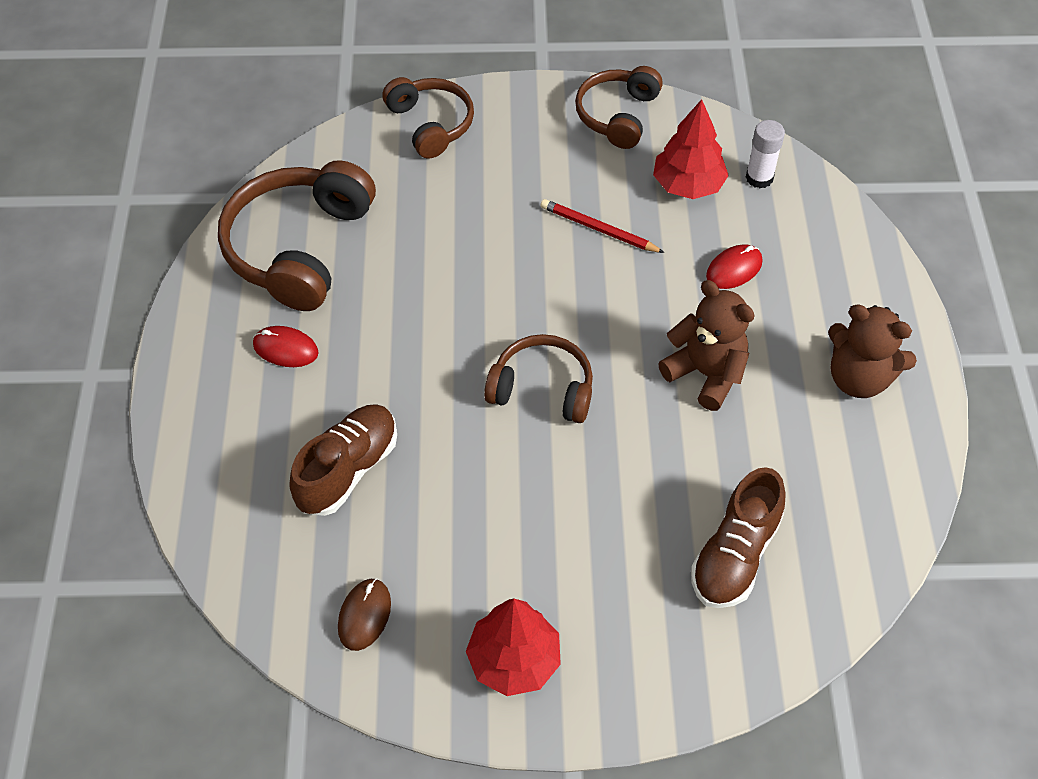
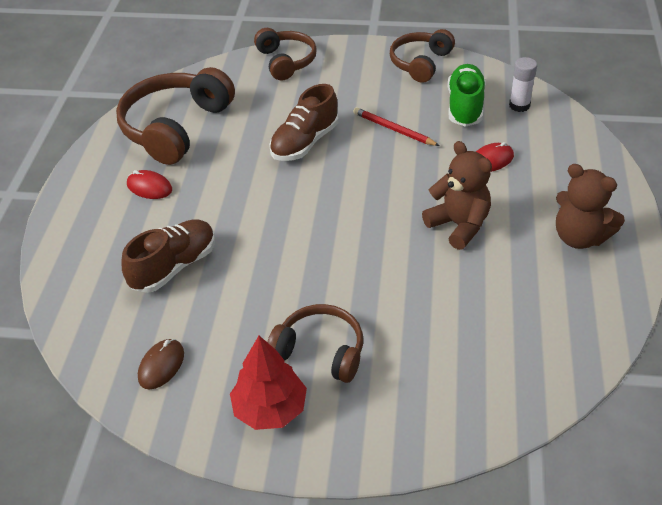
camera: 10 degrees right, 10 degrees down
(542, 388) = (331, 226): brown headphones -> brown headphones (320, 351)
(688, 185) = (465, 106): red tree -> green shoe
(735, 555) = (462, 351): brown shoe -> brown shoe (304, 143)

